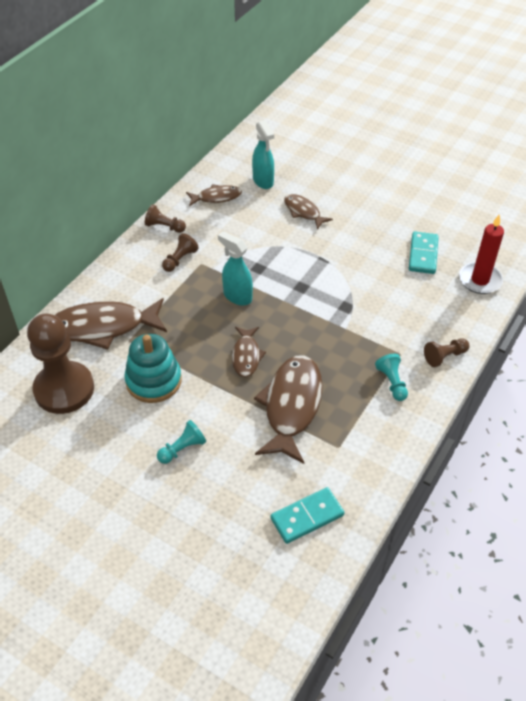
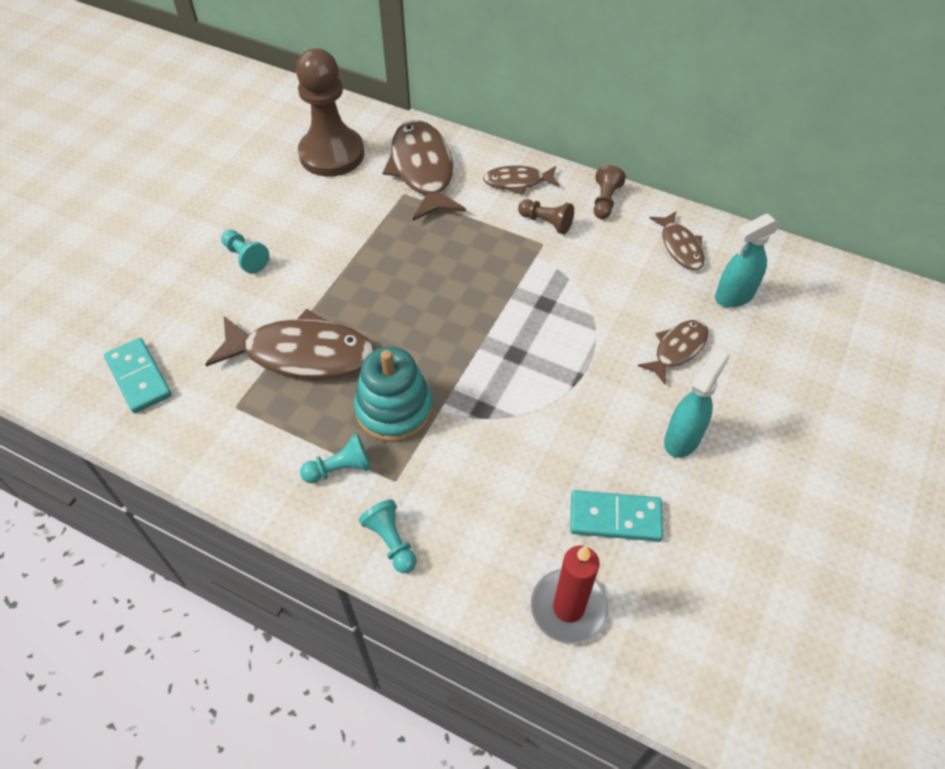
camera: 85 degrees right, 5 degrees up
(153, 381) = (343, 222): turquoise stacking toy -> turquoise stacking toy (394, 409)
(237, 296) = (487, 285): turquoise spray bottle -> turquoise spray bottle (682, 438)
(246, 356) = (383, 303): brown fish -> brown fish (517, 182)
(444, 356) = (391, 541): brown pawn -> turquoise pawn

